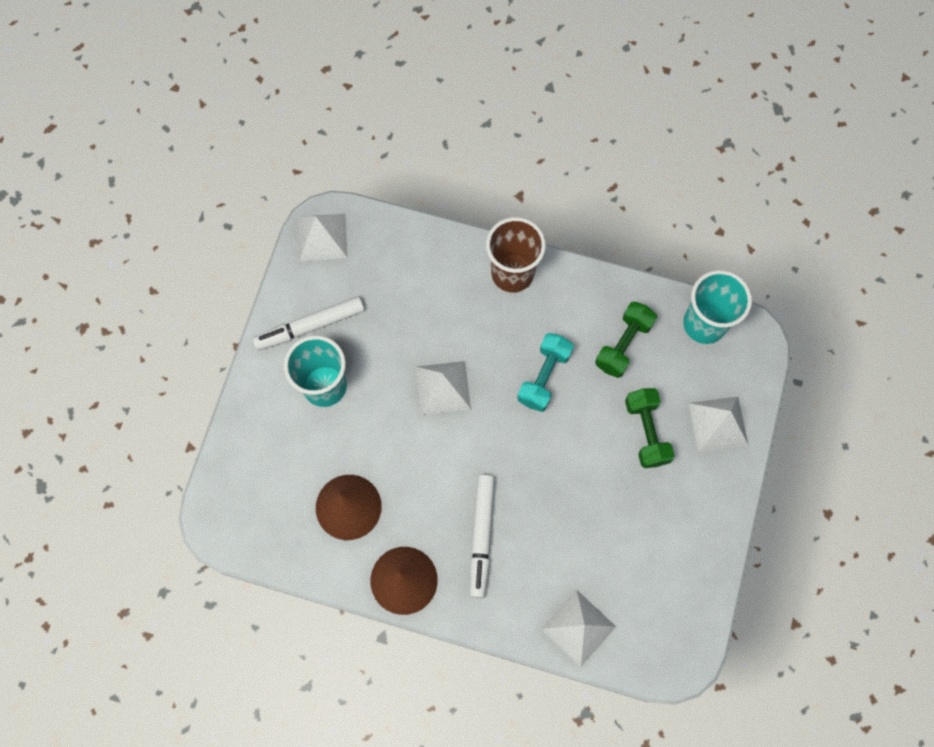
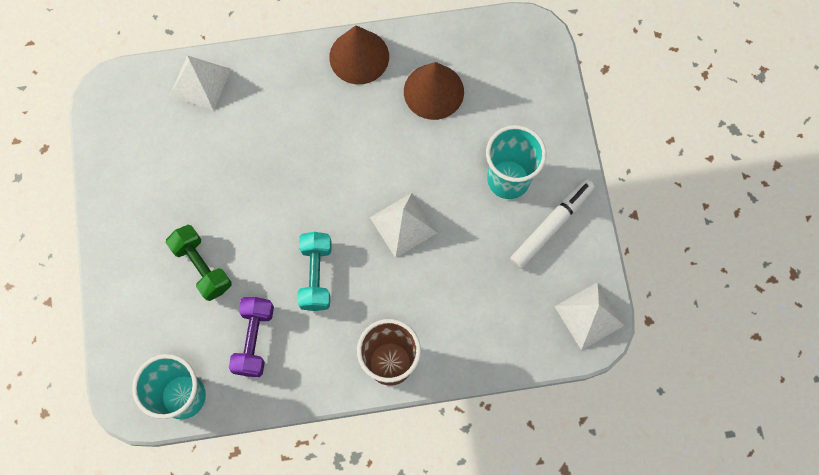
camera: 155 degrees right, 0 degrees up
(481, 536) = (310, 117): white marker -> none
(623, 344) = (254, 340): green dumbbell -> purple dumbbell
(718, 424) = (138, 303): white pyramid -> none

